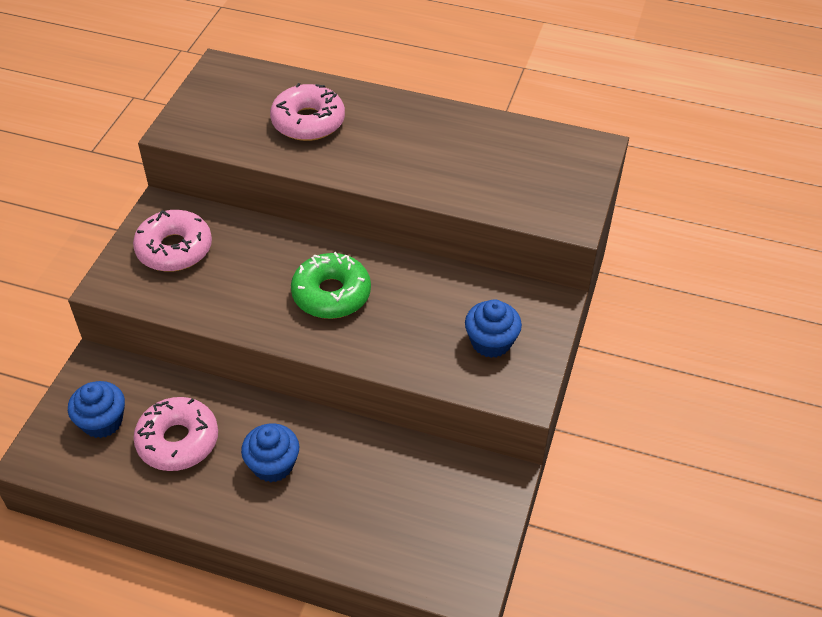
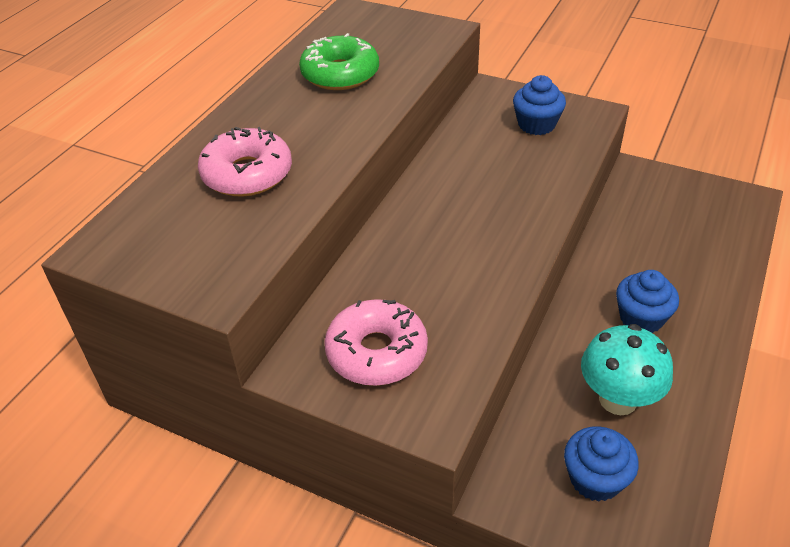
camera: 80 degrees left, 5 degrees down
(178, 441) = (618, 399): pink donut -> turquoise mushroom
(331, 294) = (469, 218): green donut -> green donut (340, 74)

